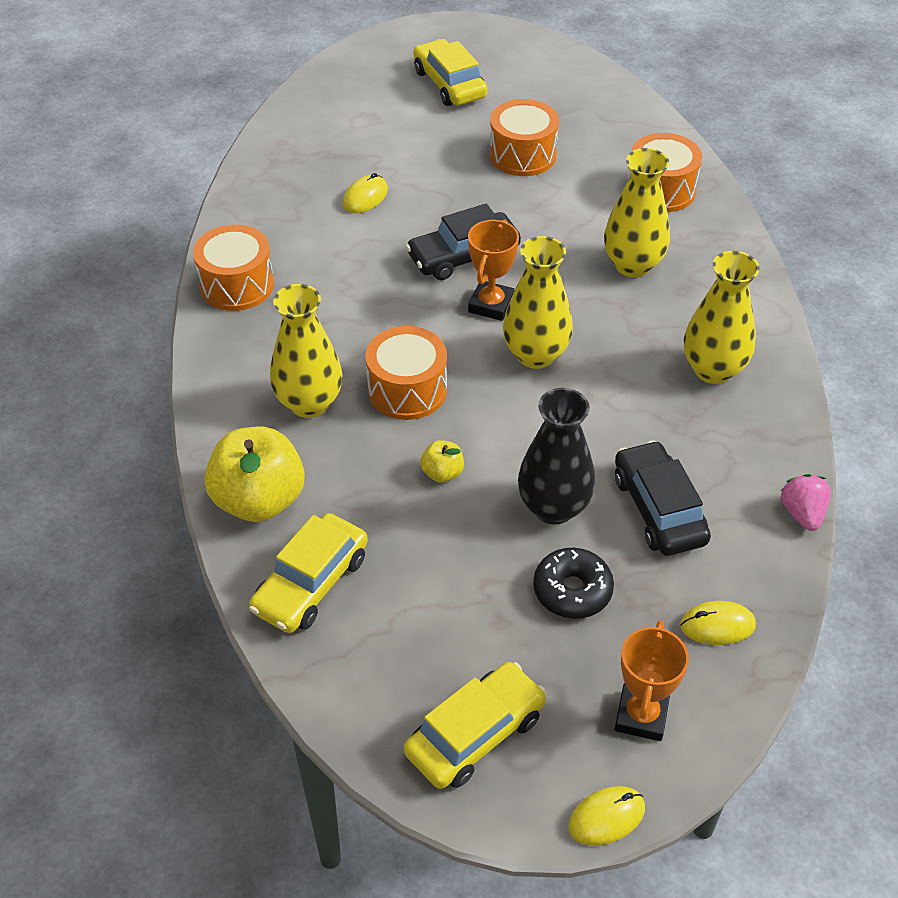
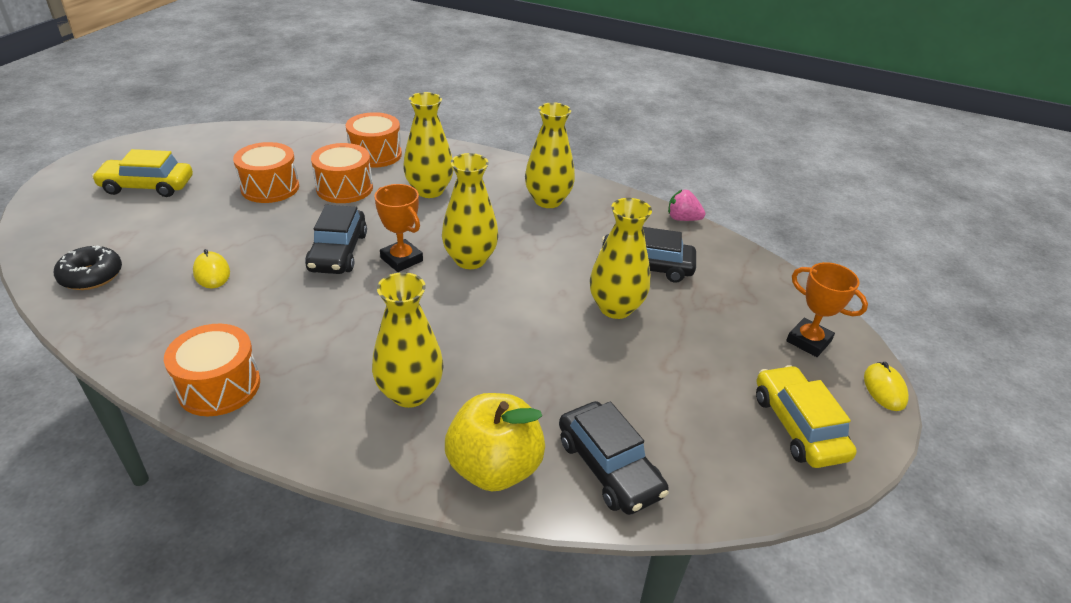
camera: 65 degrees left, 10 degrees down
(311, 583) = (609, 467): yellow car -> black car
(407, 390) = (446, 332): orange drum -> orange drum (344, 188)
(442, 473) = (545, 347): yellow apple -> none
(553, 507) = (615, 308): black vase -> yellow vase
(572, 591) = (693, 329): black donut -> black donut (91, 276)
(717, 625) = (750, 282): yellow mouse -> none

